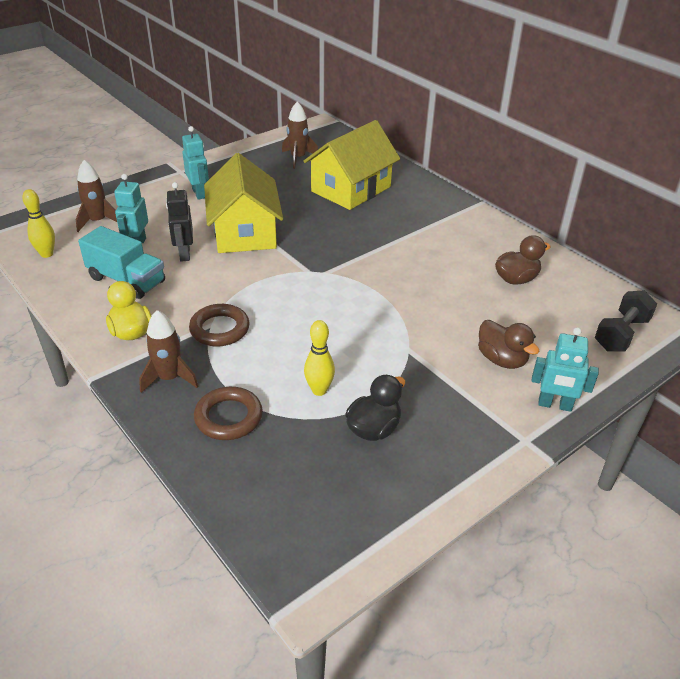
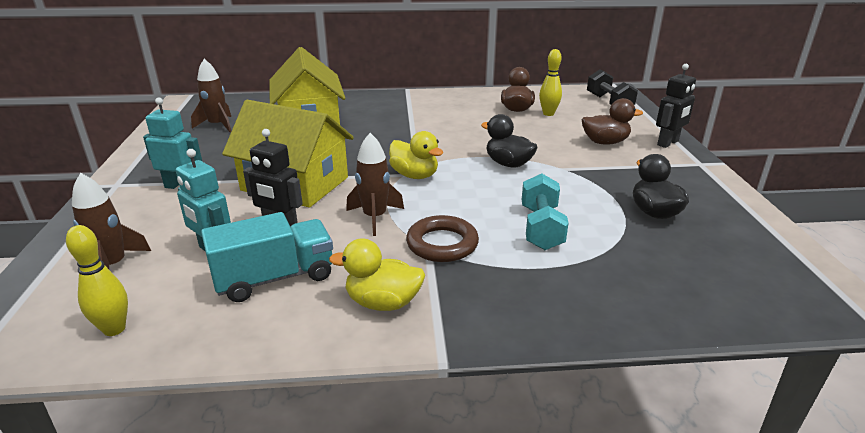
camera: 55 degrees left, 10 degrees down
(169, 378) = (496, 299): brown rocket -> brown rocket (374, 217)
(228, 417) = (590, 279): brown ring -> none
(285, 369) = (541, 228): none -> turquoise dumbbell
(310, 276) = (414, 175): none -> yellow duck
(319, 390) = (585, 221): yellow bowling pin -> yellow bowling pin (548, 114)
(383, 315) = (508, 164): none -> black duck
(555, 405) = (668, 143): turquoise robot -> black robot

